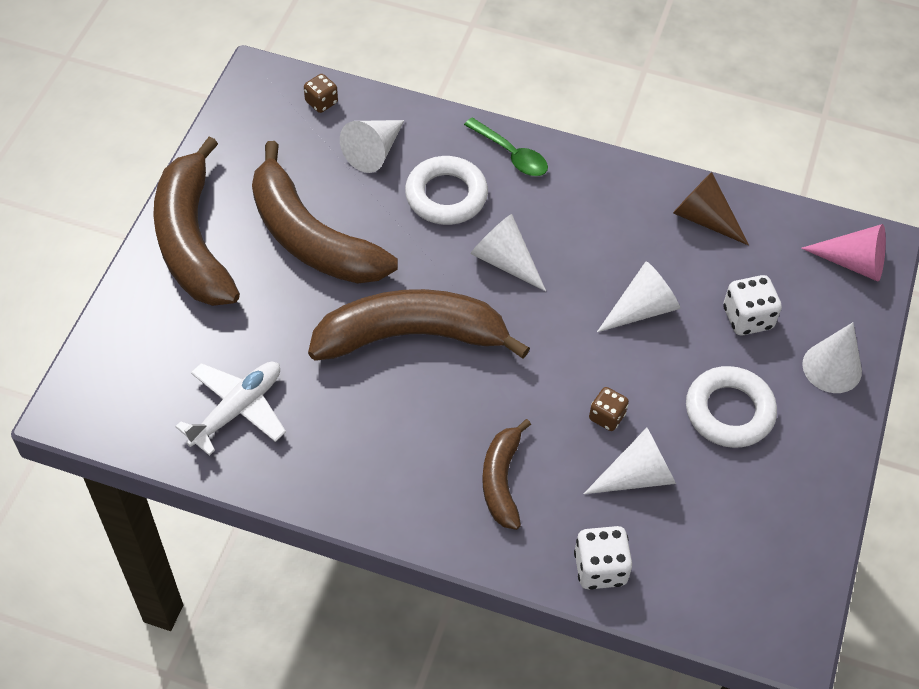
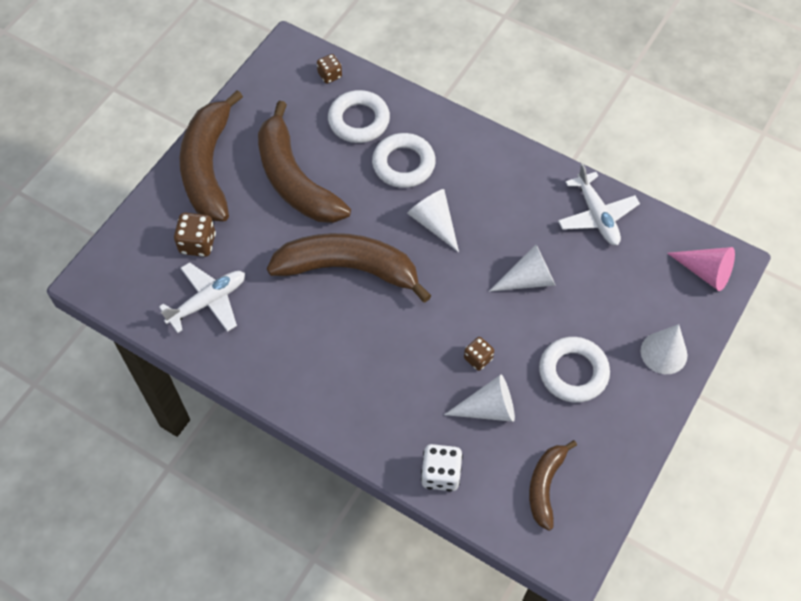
camera: 15 degrees right, 5 degrees up
(203, 339) = (197, 243): none -> brown dice
(374, 152) = (359, 120): white cone -> white ring
(501, 480) = (385, 392): brown banana -> brown banana (545, 486)
(511, 154) = (461, 140): green spoon -> none
(704, 218) = (597, 216): brown cone -> white plane
(747, 318) = (608, 301): white dice -> none

